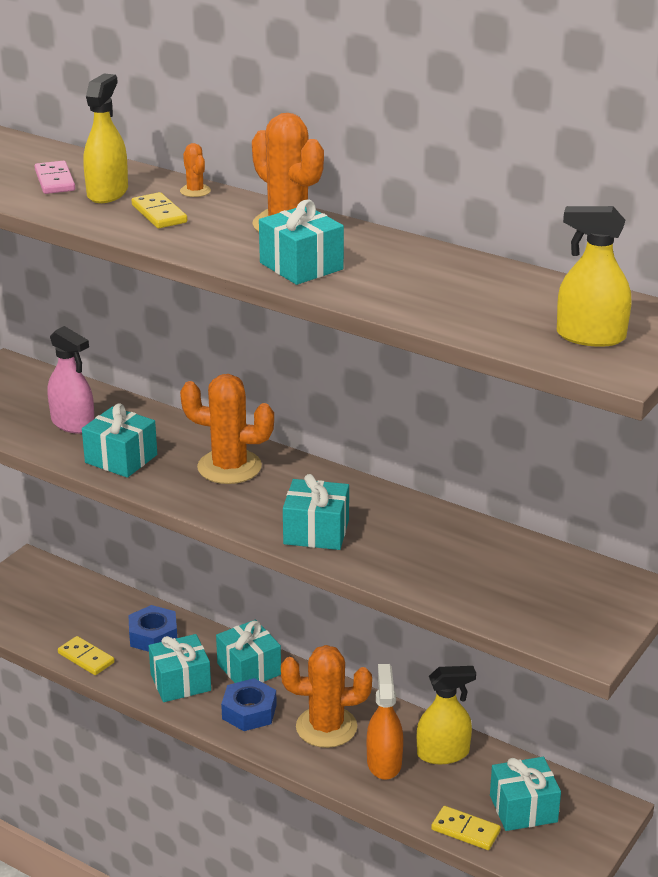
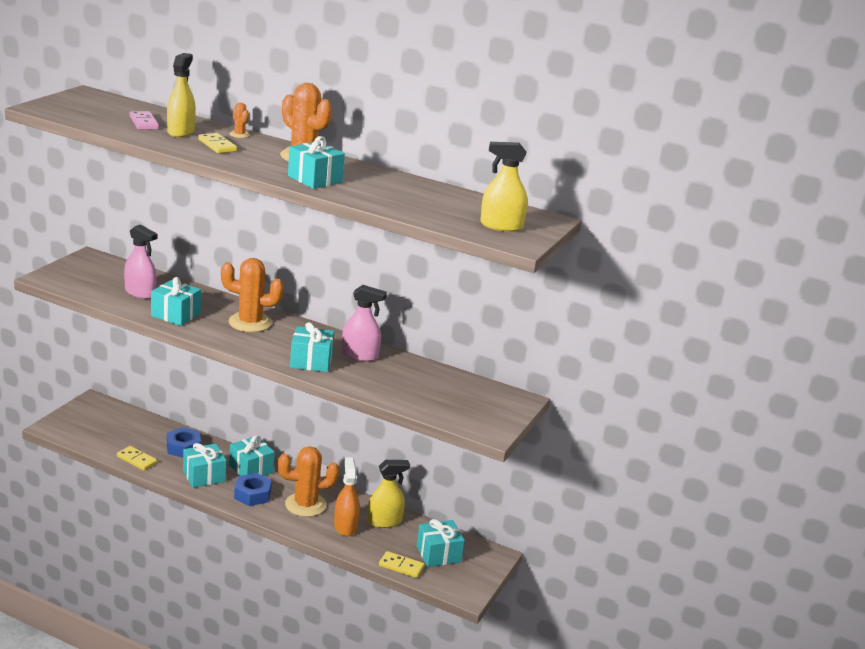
camera: 10 degrees left, 5 degrees down
(391, 518) = (360, 355): none -> pink spray bottle

